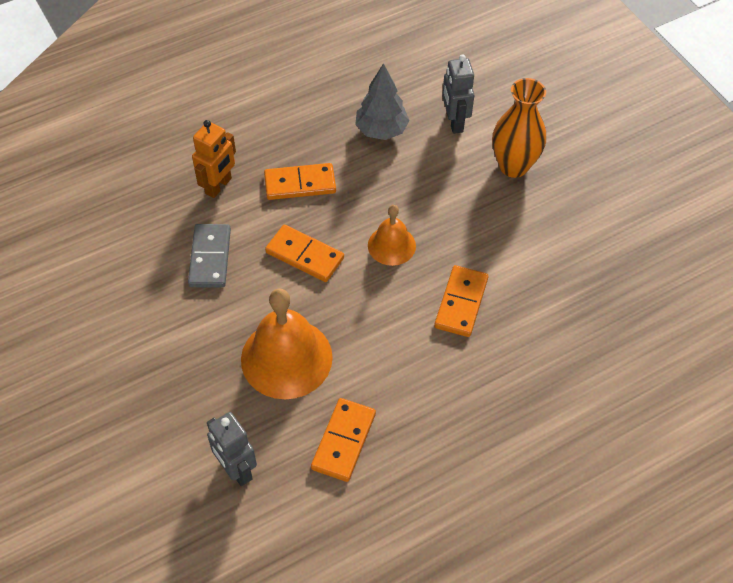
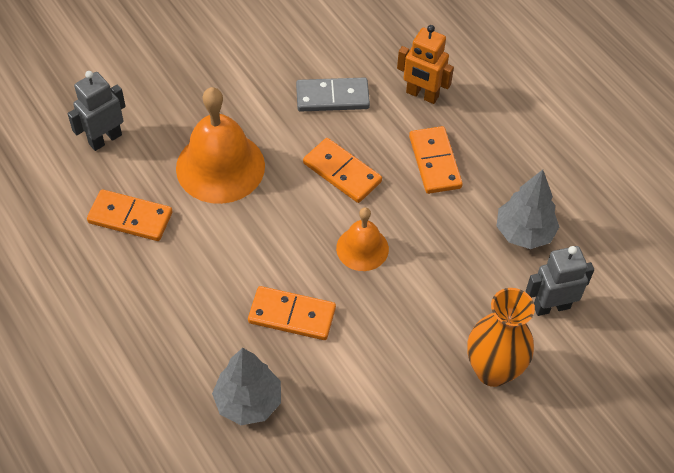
camera: 85 degrees right, 0 degrees up
(304, 255) = (342, 172): orange domino -> orange domino turned 75 degrees counterclockwise
(548, 339) = (248, 402): none -> grey tree

